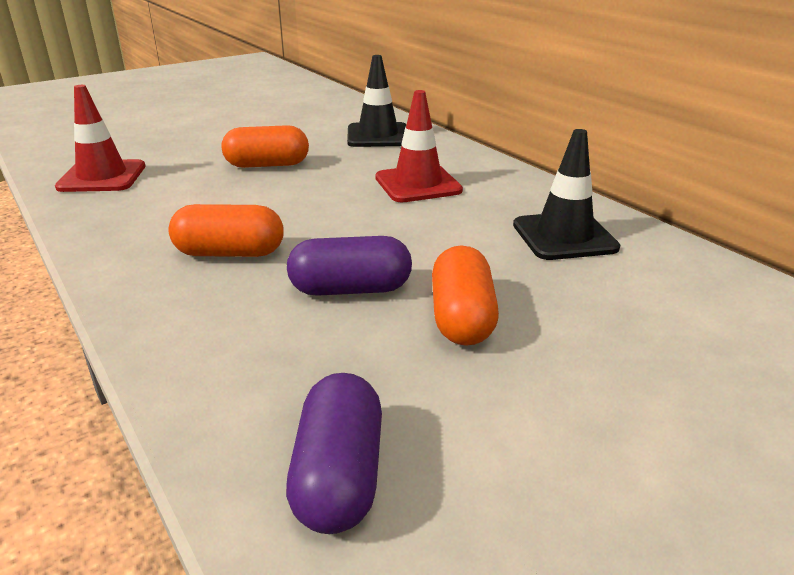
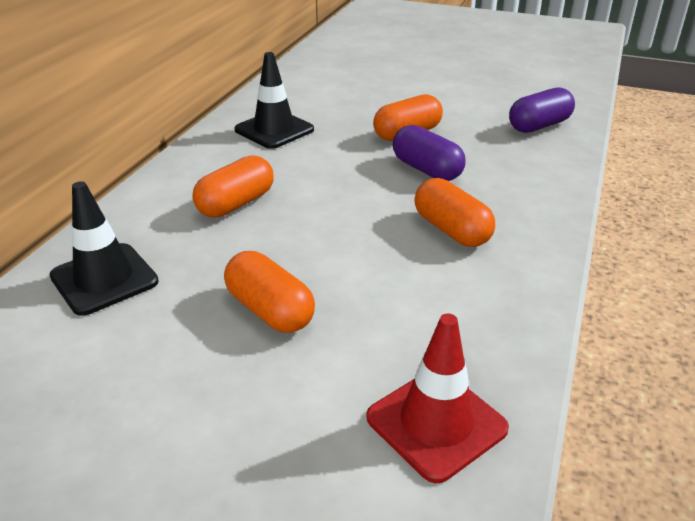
camera: 125 degrees left, 5 degrees up
(418, 184) = (236, 204): red traffic cone -> orange capsule

